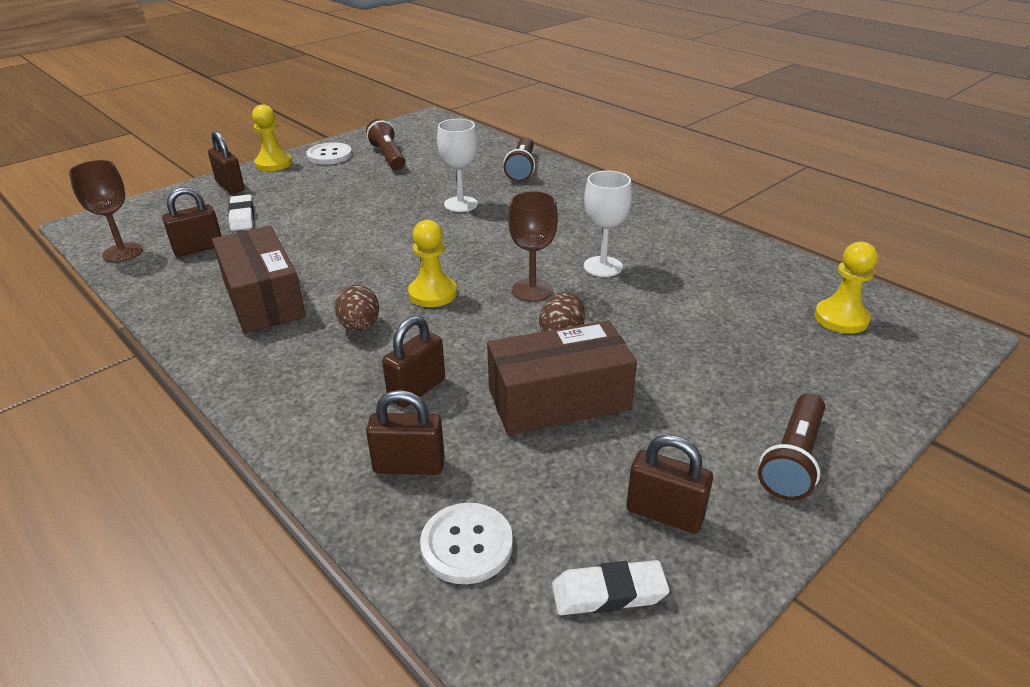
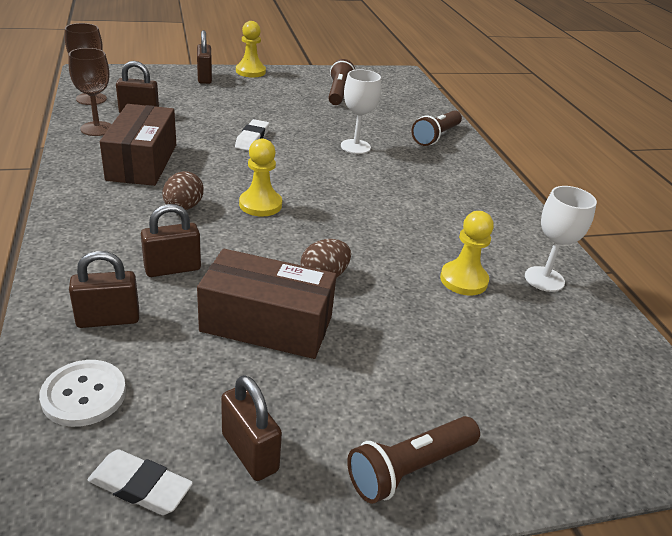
camera: 25 degrees right, 0 degrees up
(242, 216) = (190, 101): white eraser -> white eraser (252, 139)
(329, 155) = (296, 78): white button -> none
(409, 466) = (108, 319): brown padlock -> brown padlock turned 45 degrees counterclockwise
(532, 290) = (339, 233): brown goblet -> brown goblet (97, 129)
(602, 266) = (419, 237): white goblet -> white goblet (544, 279)
(841, 318) = (599, 373): yellow pawn -> yellow pawn (463, 280)

